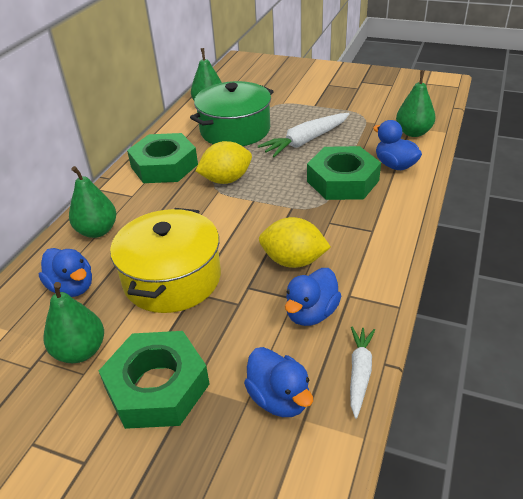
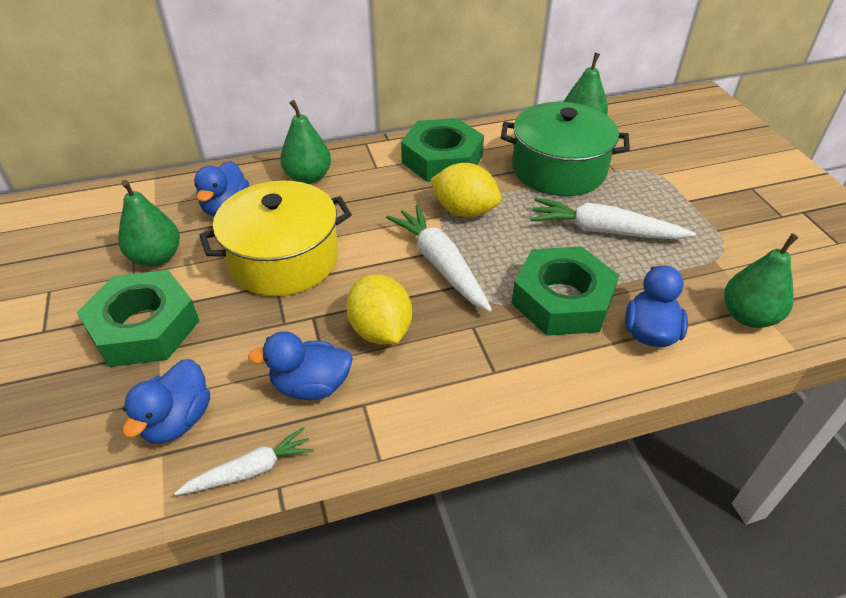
camera: 50 degrees right, 5 degrees up
(263, 211) = (440, 264): none -> white carrot

